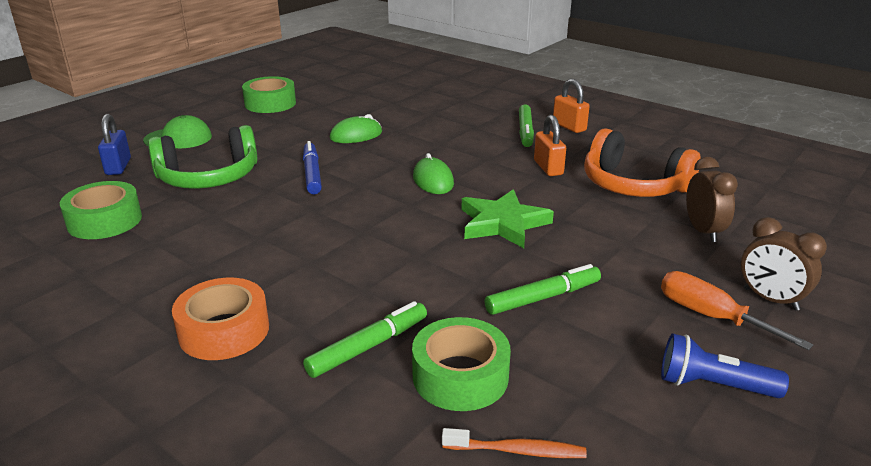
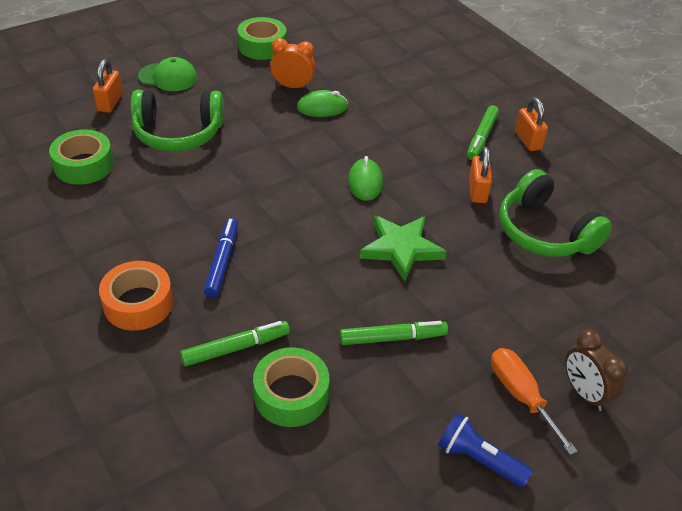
camera: 15 degrees right, 15 degrees up
(118, 167) = (110, 103): blue padlock -> orange padlock
(312, 174) = (265, 149): blue marker -> blue marker (222, 262)
(317, 125) = (292, 86): none -> orange clock
(517, 451) = (301, 470): orange toothbrush -> none
(633, 185) = (544, 232): orange headphones -> green headphones
(703, 231) = (575, 303): brown clock -> none

